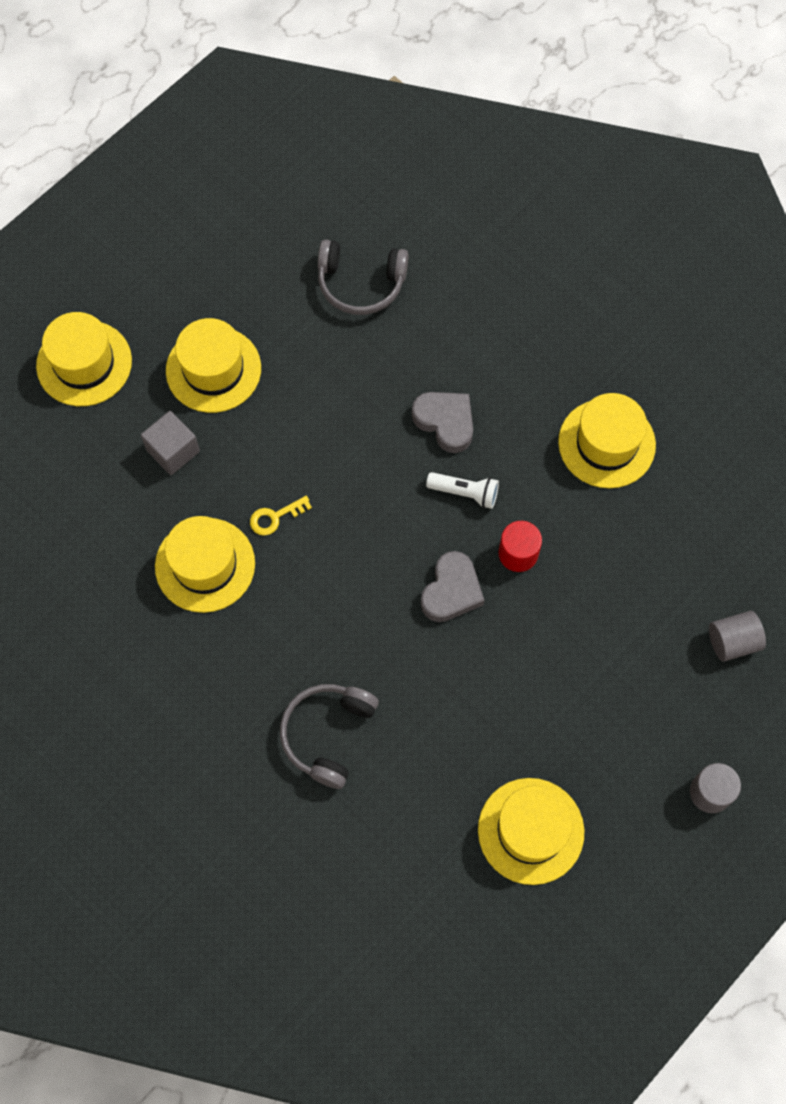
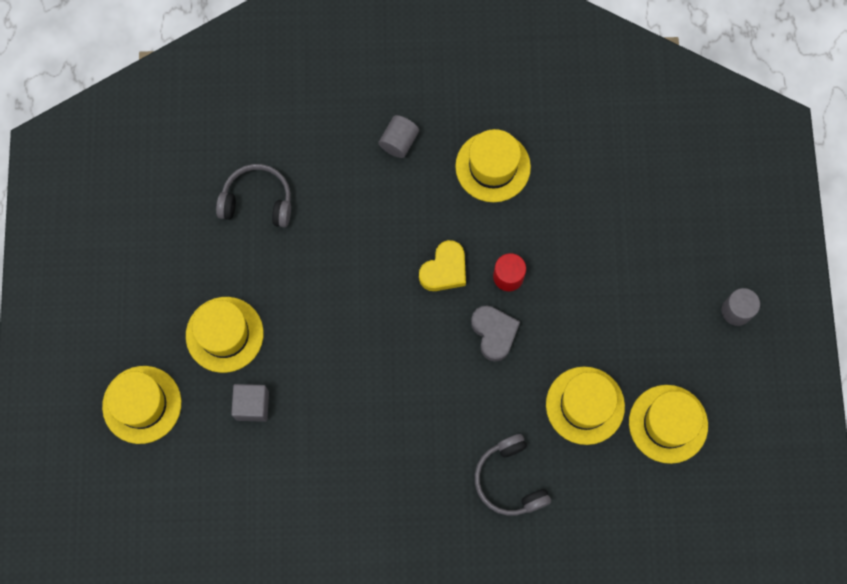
camera: 45 degrees left, 5 degrees up
(205, 565) = (342, 453): yellow hat -> yellow hat (585, 405)
(275, 517) = (353, 387): yellow key -> none
(361, 284) = (257, 201): grey headphones -> grey headphones turned 135 degrees counterclockwise
(445, 422) = (391, 238): grey heart -> none
(465, 493) = (444, 269): white flashlight -> yellow heart
(732, 641) = (668, 216): grey cylinder -> grey cylinder (399, 142)

